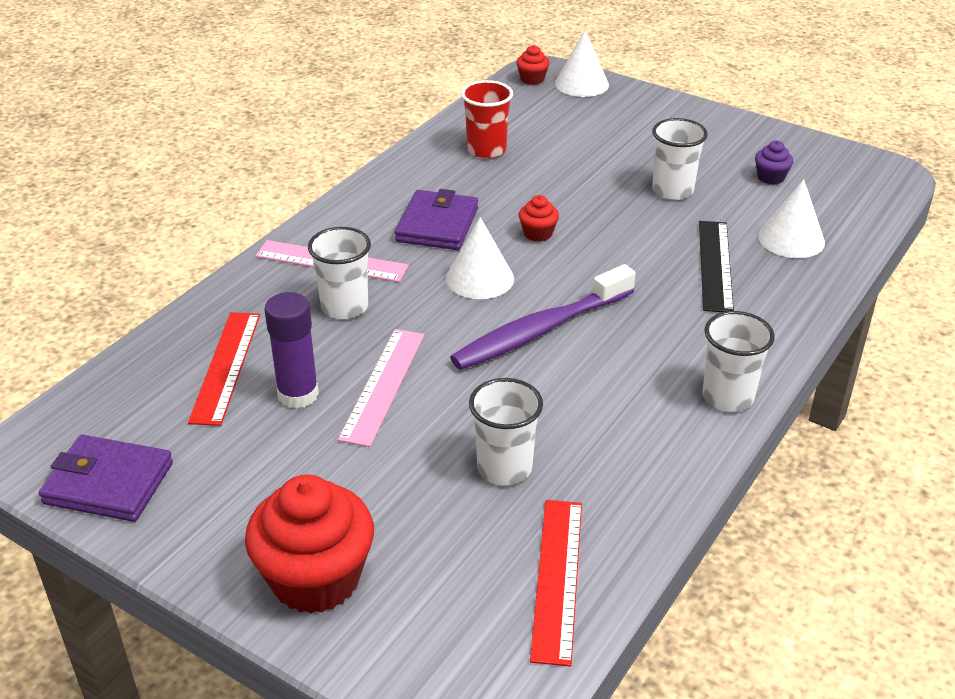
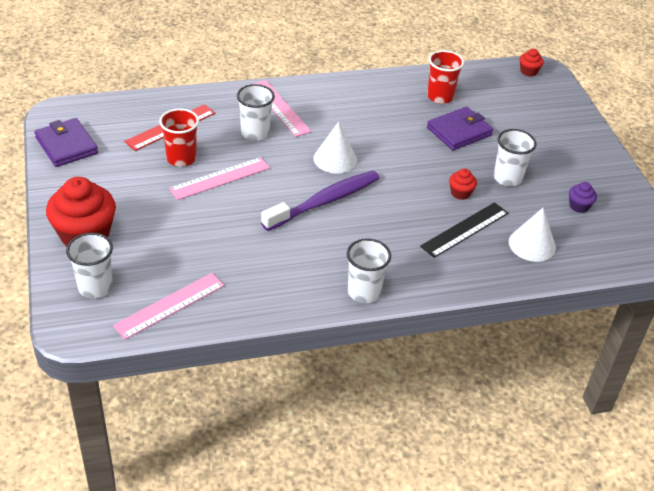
camera: 40 degrees right, 5 degrees up
(298, 394) = (181, 158): purple glue stick -> red cup
(437, 225) = (355, 120): purple wallet -> purple wallet (459, 131)
(504, 468) = (216, 248): white cup -> white cup (95, 287)
(538, 233) = (397, 155): red cupcake -> red cupcake (460, 193)
(540, 330) = (324, 201): purple toothbrush -> purple toothbrush turned 135 degrees clockwise
(557, 578) = (170, 305): red ruler -> pink ruler
(581, 84) = (554, 90): white cone -> none

